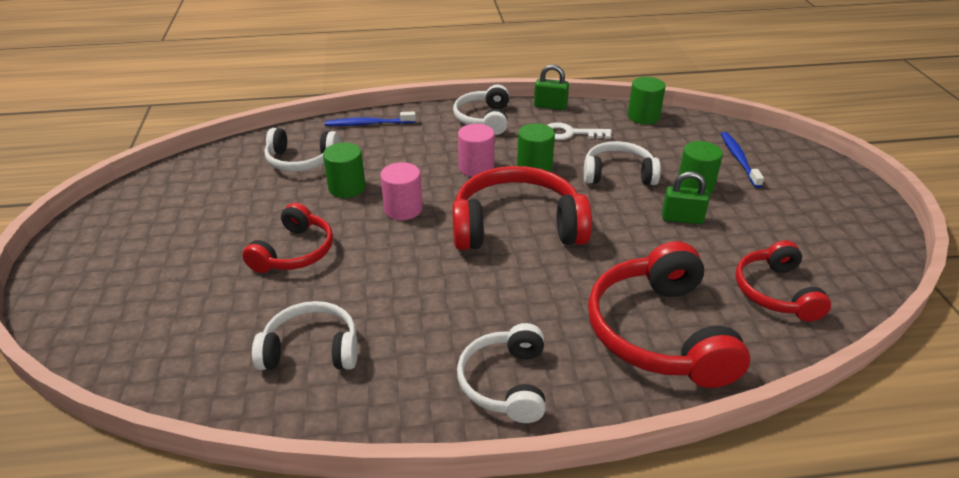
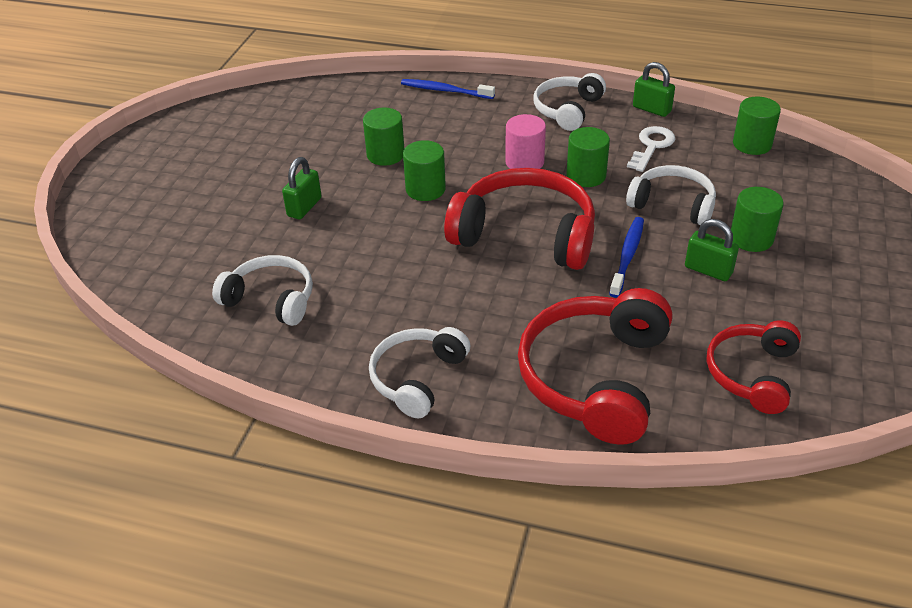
camera: 25 degrees right, 5 degrees up
(294, 252) = (304, 207): red headphones -> green padlock
(301, 160) = (359, 116): white headphones -> none
(403, 209) = (425, 189): pink cylinder -> green cylinder
(570, 133) = (651, 146): white key -> white key turned 90 degrees clockwise
(739, 159) = (830, 219): blue toothbrush -> blue toothbrush (627, 256)

